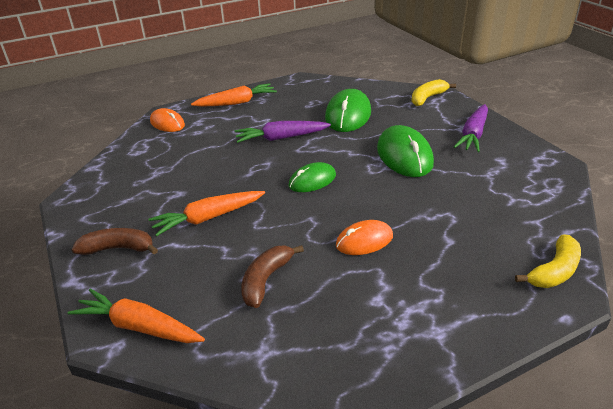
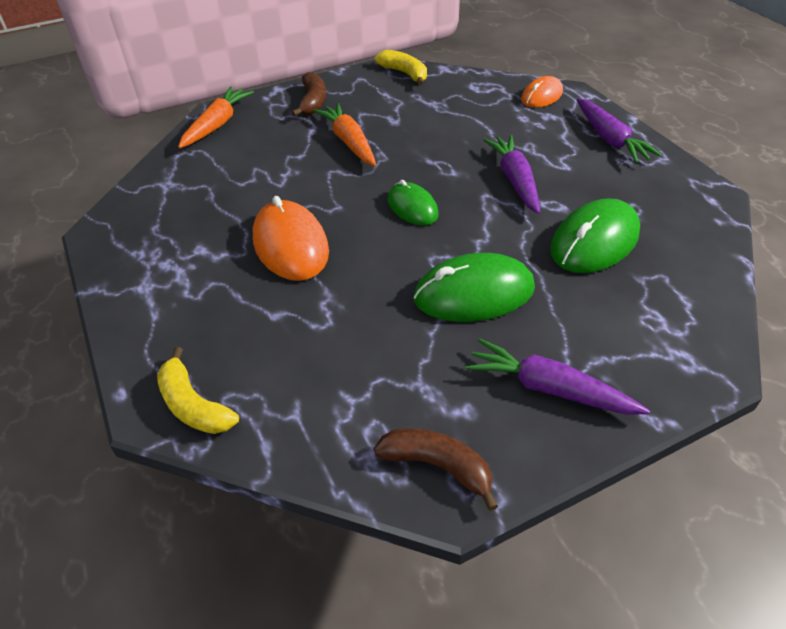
camera: 90 degrees right, 10 degrees up
(236, 103) = (610, 139): orange carrot -> purple carrot
(266, 280) = (249, 181): brown banana -> brown banana (437, 466)
(348, 115) = (594, 241): green mouse -> green mouse turned 60 degrees counterclockwise
(364, 241) = (290, 245): orange mouse -> orange mouse, size x1.62
(427, 98) = (687, 344): yellow banana -> yellow banana (404, 73)

